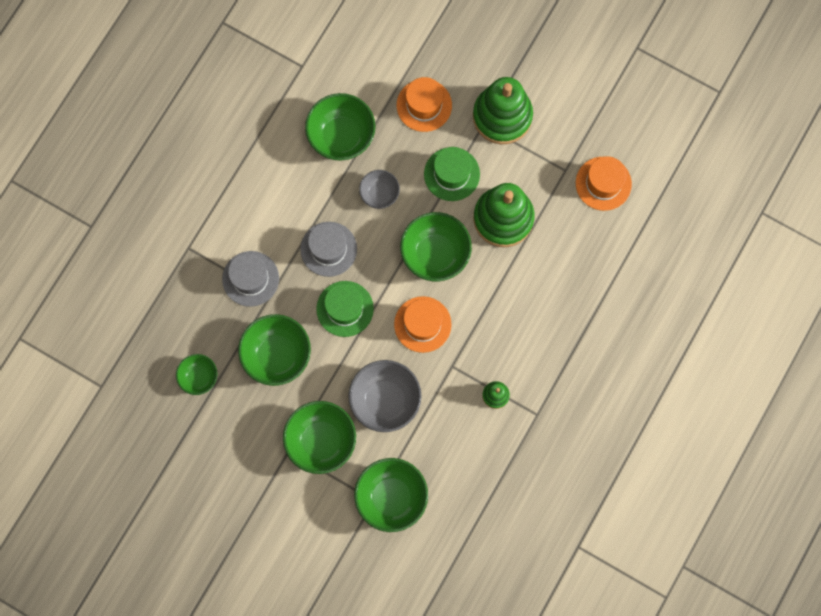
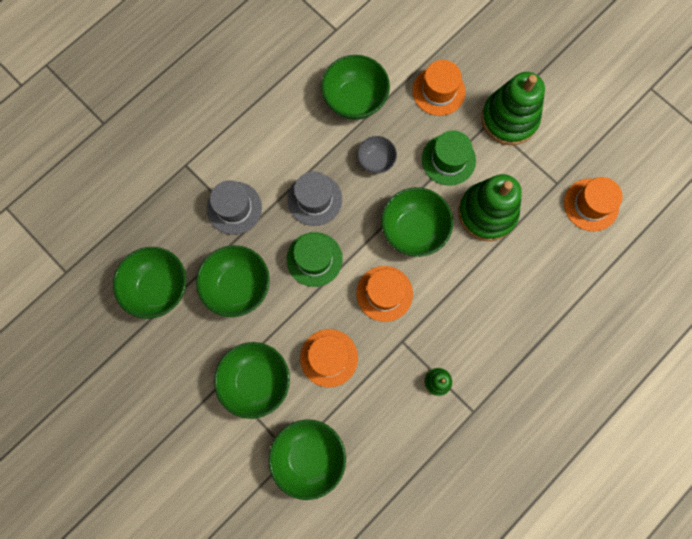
camera: 15 degrees right, 0 degrees up
(199, 377) = (159, 288): green bowl -> green bowl, size x1.73
(385, 400) = (329, 358): grey bowl -> orange hat

